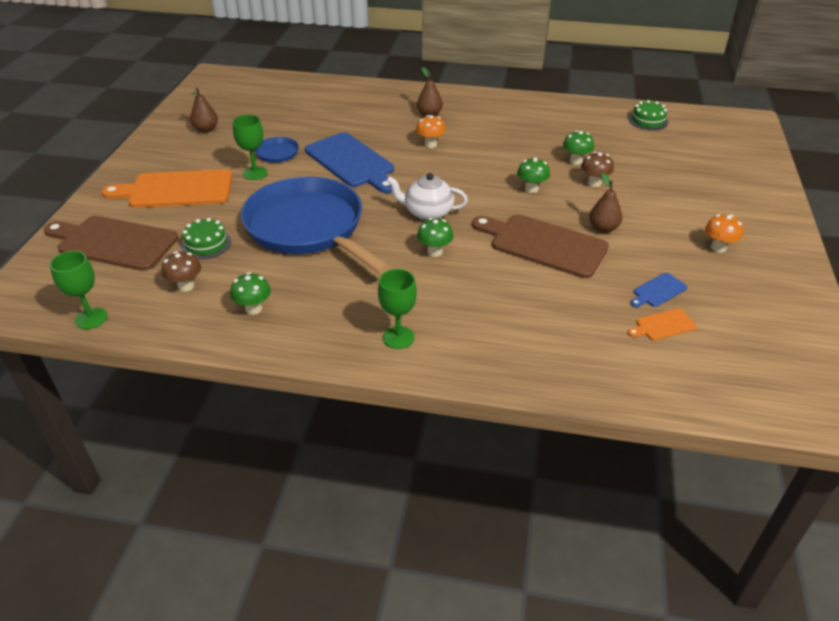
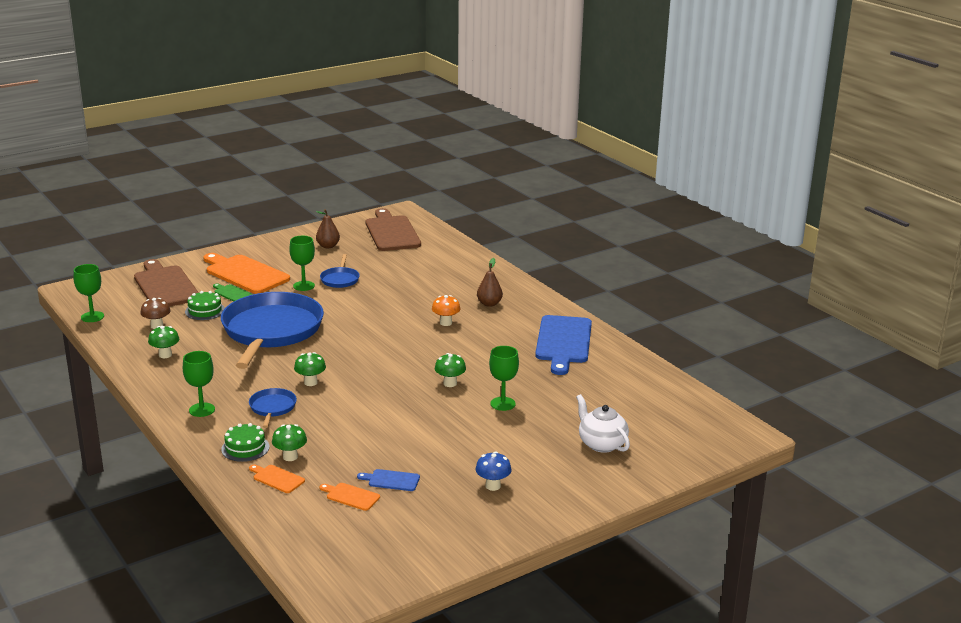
camera: 45 degrees right, 15 degrees down
(200, 214) = (232, 293): none -> green cutting board
(351, 162) = (372, 308): blue cutting board -> blue cutting board (563, 342)
(428, 213) = (353, 360): white teapot -> white teapot (601, 444)
(452, 294) = (272, 408): none -> blue pan
(543, 244) = (382, 416): brown cutting board -> brown cutting board (392, 232)
(576, 161) = (523, 384): green mushroom -> green mushroom (290, 457)
(586, 353) = (277, 478): none -> orange cutting board
(594, 183) = (503, 404): brown mushroom -> green goblet
(603, 228) = (442, 430): brown pear -> none
(648, 121) = (651, 389): green cake -> green cake (245, 448)
(718, 247) = (493, 486): orange mushroom -> blue mushroom

